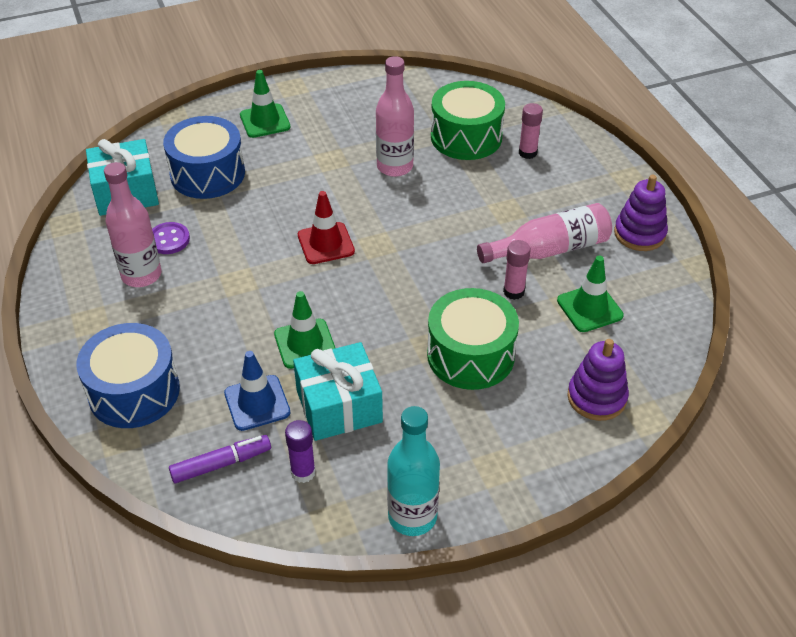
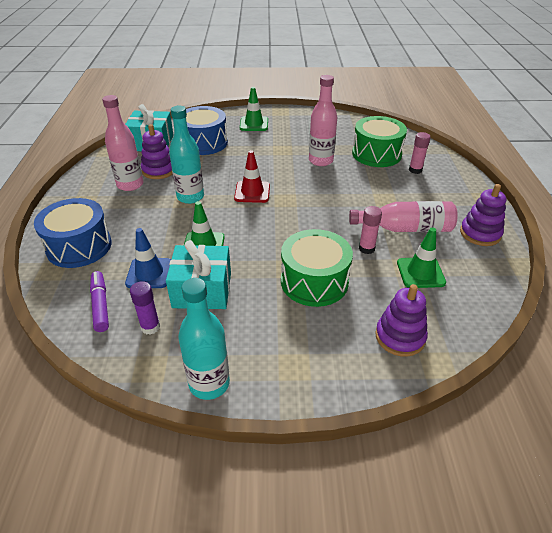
camera: 20 degrees right, 5 degrees down
(169, 239) = (159, 170): purple button -> purple stacking toy
(221, 464) = (100, 305): purple marker -> purple marker turned 105 degrees counterclockwise
(243, 273) = (190, 197): none -> turquoise bottle

